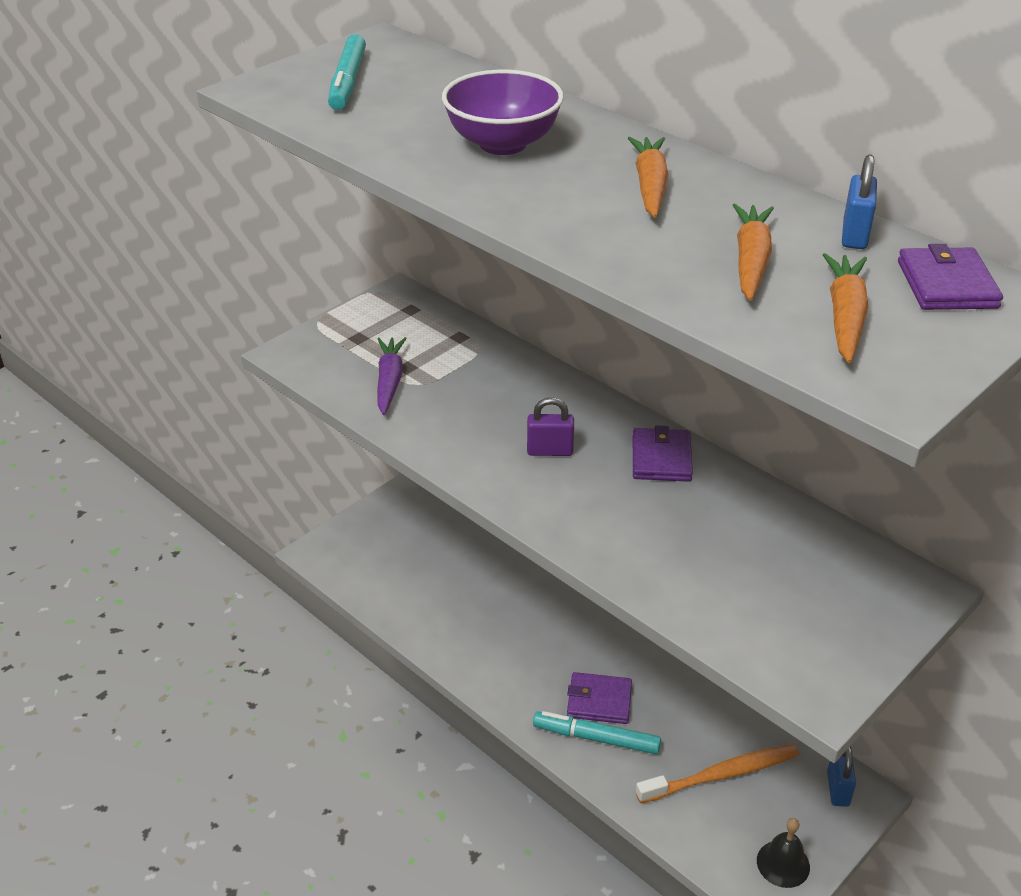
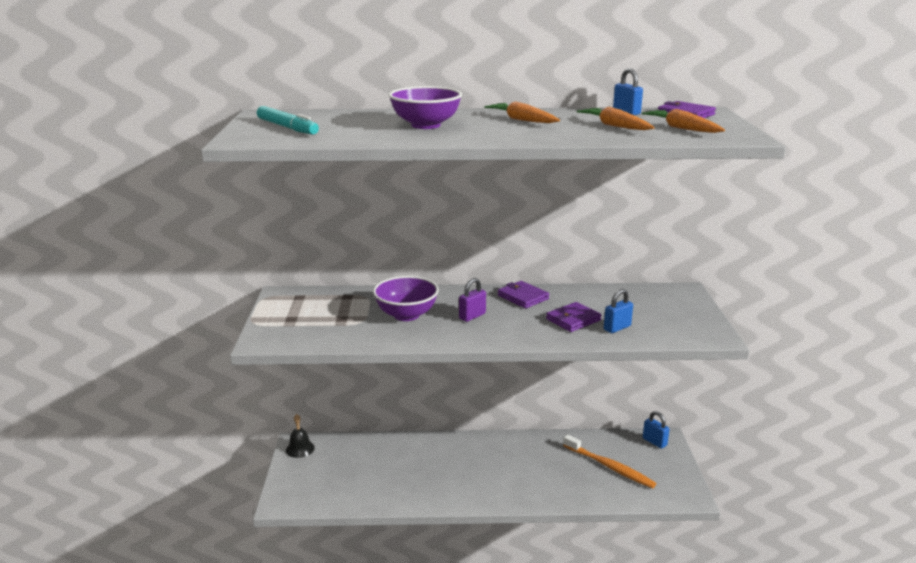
camera: 45 degrees left, 15 degrees down
(389, 381) = (343, 327): purple carrot -> none
(479, 403) = (406, 315): none -> purple bowl
(596, 738) = (542, 488): turquoise marker -> none
(599, 701) = (522, 473): purple wallet -> purple wallet (573, 320)
(702, 586) = (617, 328): none -> blue padlock
(721, 775) = (609, 467): orange toothbrush -> orange toothbrush turned 105 degrees clockwise
(783, 863) = (675, 481): black bell -> black bell (300, 449)

